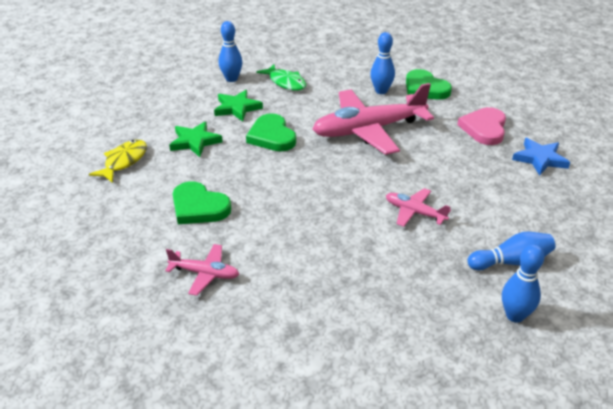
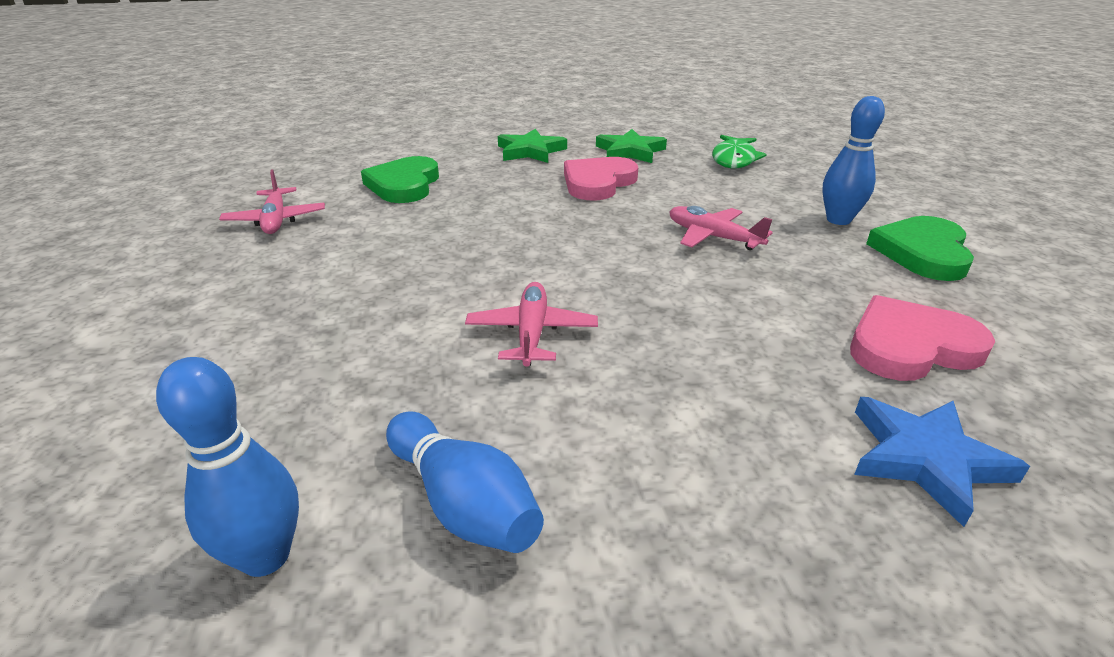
camera: 60 degrees right, 5 degrees down
(124, 161) = (454, 135): yellow fish -> none
(231, 79) = (687, 134): blue bowling pin -> none
(272, 136) = (598, 183): green heart -> pink heart
(368, 130) = (712, 237): pink plane -> pink plane, size x0.47

